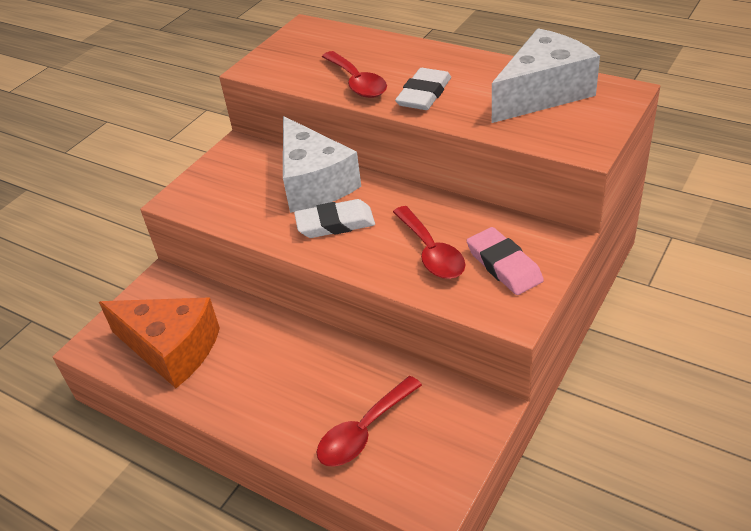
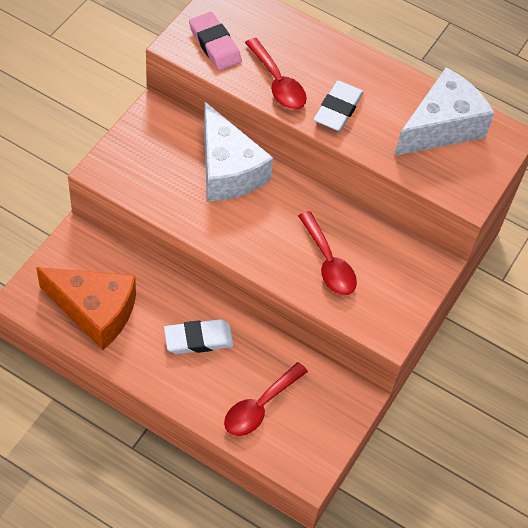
camera: 10 degrees left, 15 degrees up
(335, 223) = (247, 220): white eraser -> white eraser (198, 339)
(504, 265) = (387, 284): pink eraser -> pink eraser (215, 45)

